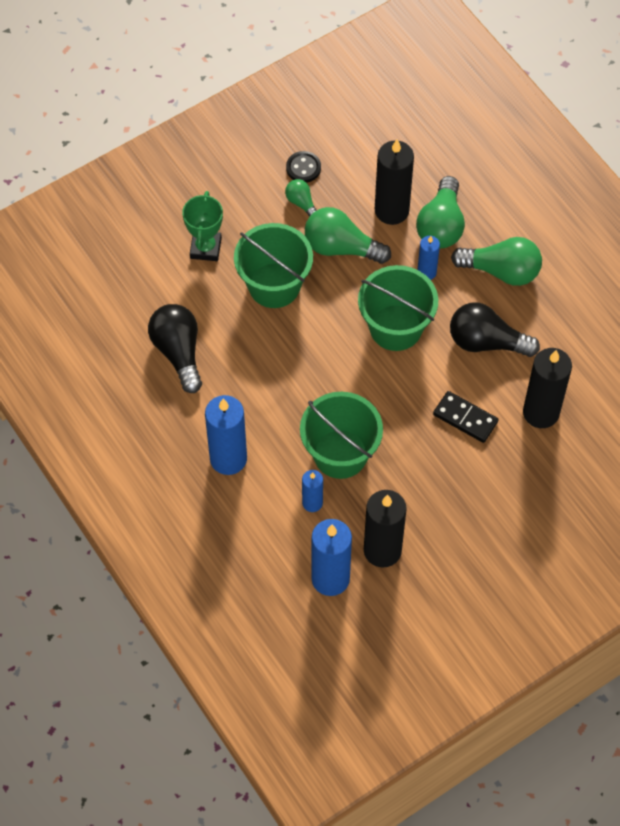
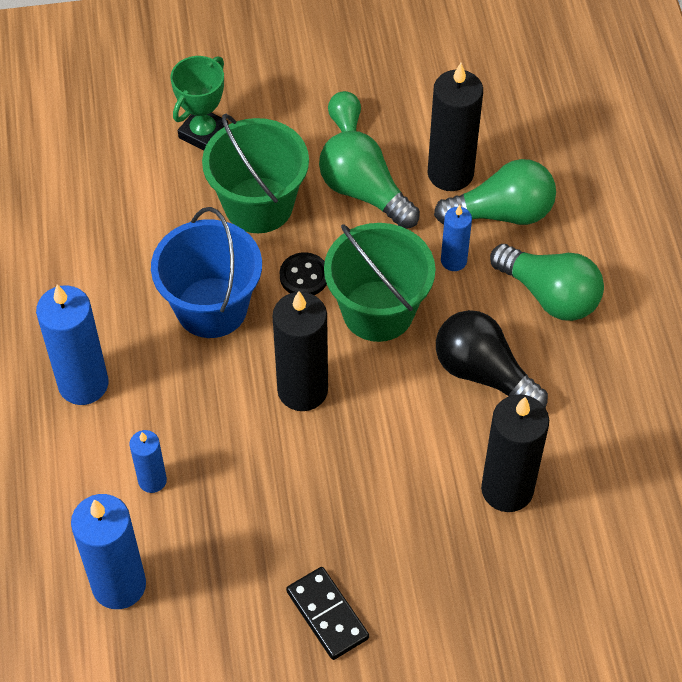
camera: 25 degrees right, 5 degrees down
(178, 352) = (100, 237): black light bulb -> none
(283, 371) = (211, 307): none -> blue bucket
(303, 168) = (371, 87): black button -> black button (304, 276)
(340, 454) = (222, 435): green bucket -> none
(382, 550) = (205, 578): black candle -> black candle (302, 390)
(441, 225) = (502, 213): green light bulb -> green light bulb turned 135 degrees counterclockwise
(465, 418) = (404, 456): black domino -> black domino (327, 614)

